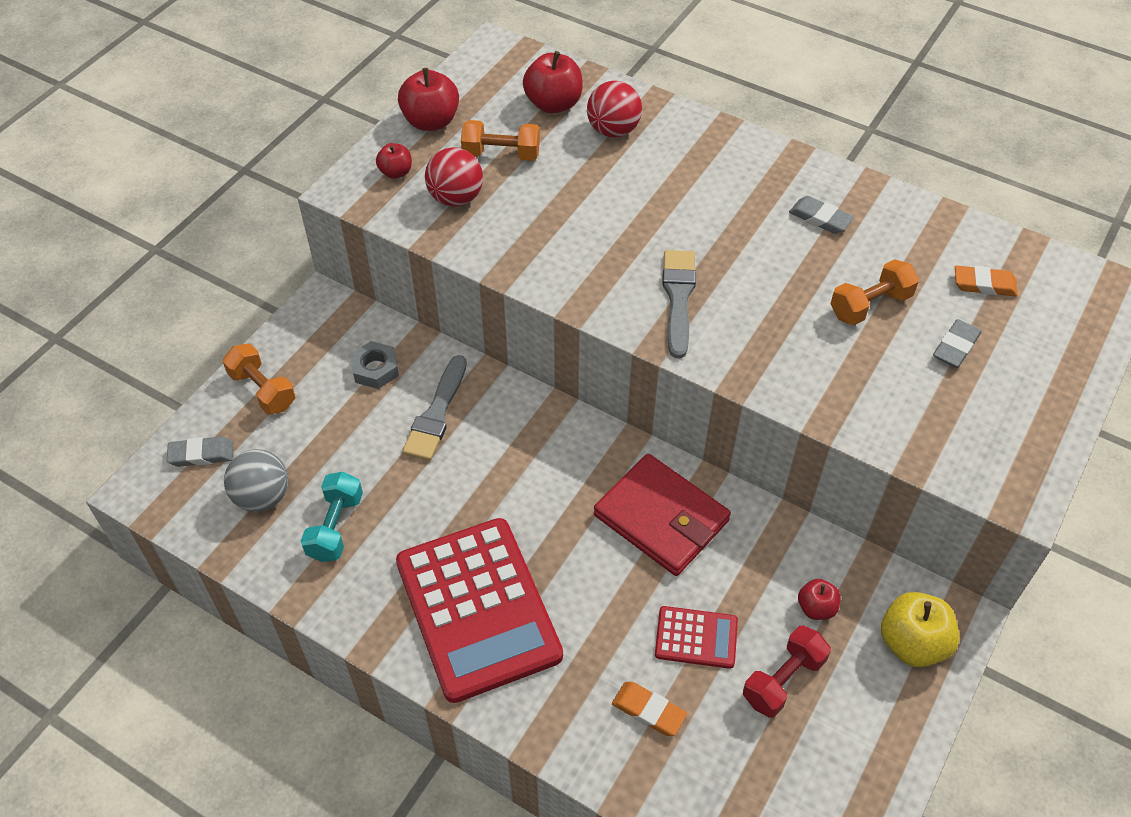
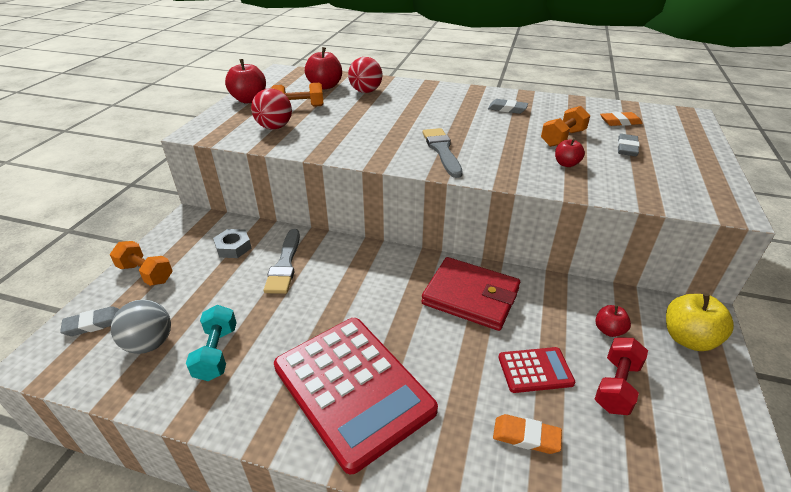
camera: 15 degrees left, 15 degrees down
(396, 172) = (230, 121): red apple -> red apple (566, 164)

